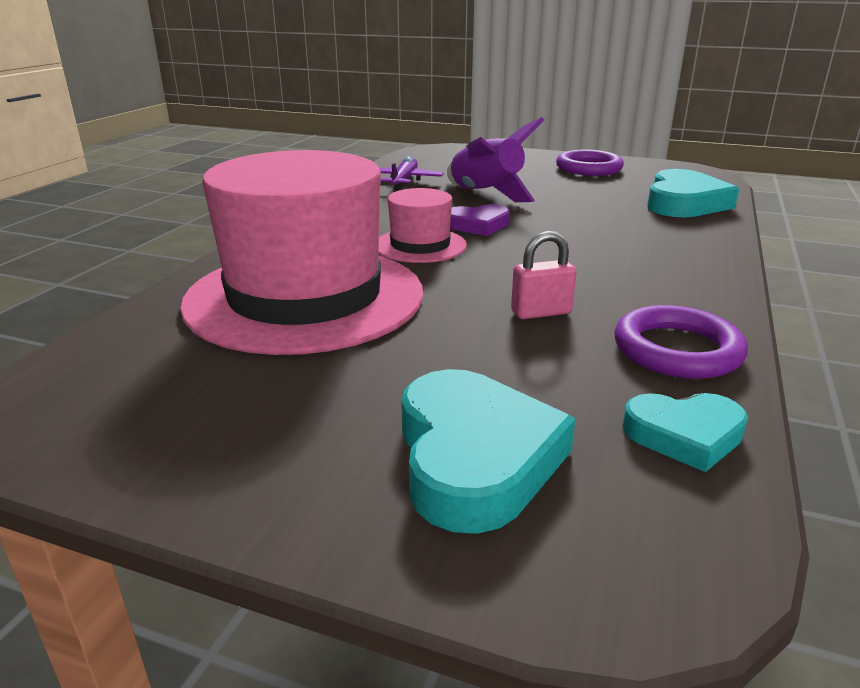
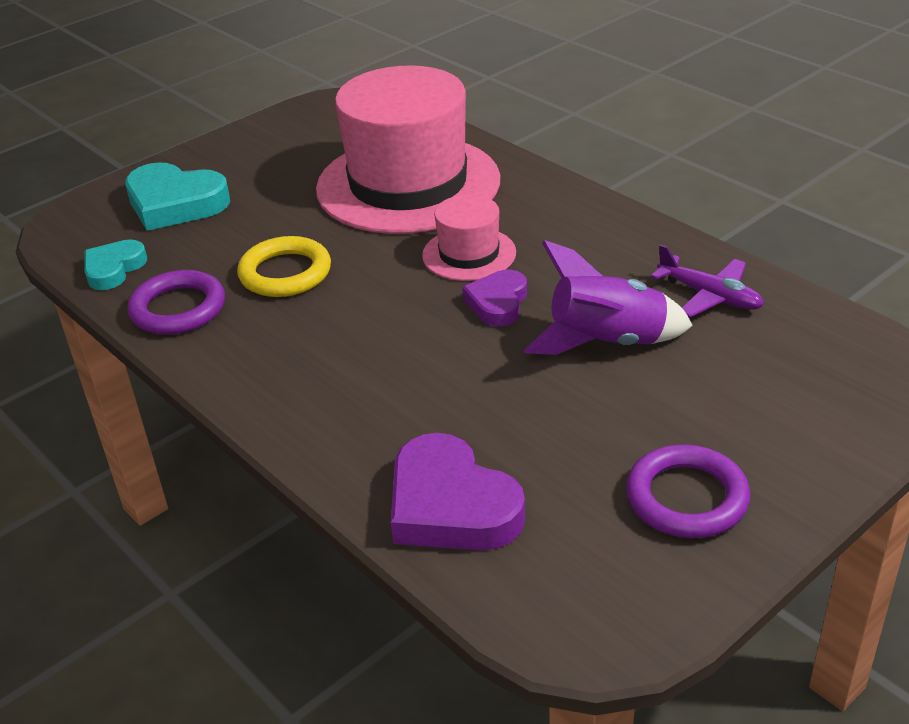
camera: 120 degrees right, 10 degrees up
(541, 312) = (285, 273): pink padlock -> yellow ring
(684, 203) = (451, 505): turquoise heart -> purple heart

